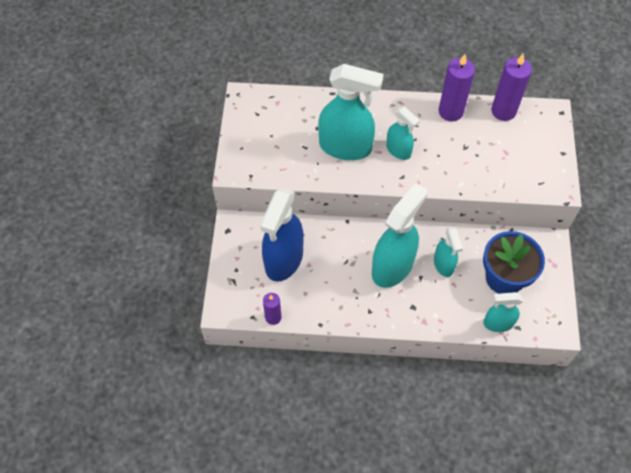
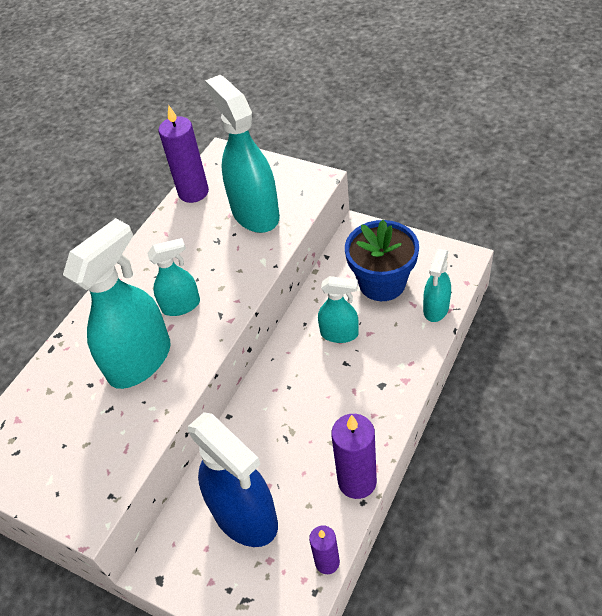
camera: 60 degrees left, 10 degrees down
(392, 266) = (317, 387): turquoise spray bottle -> turquoise spray bottle (255, 213)
(450, 111) = (162, 238): purple candle -> purple candle (357, 481)

